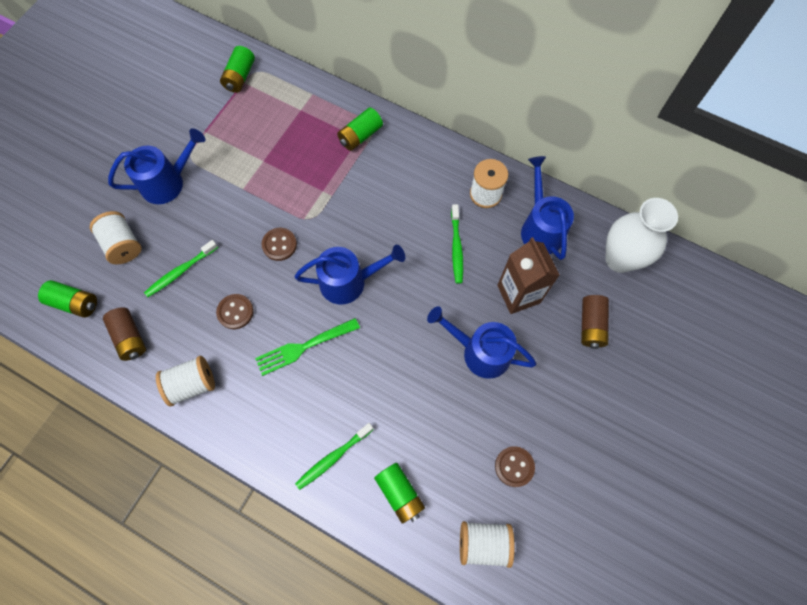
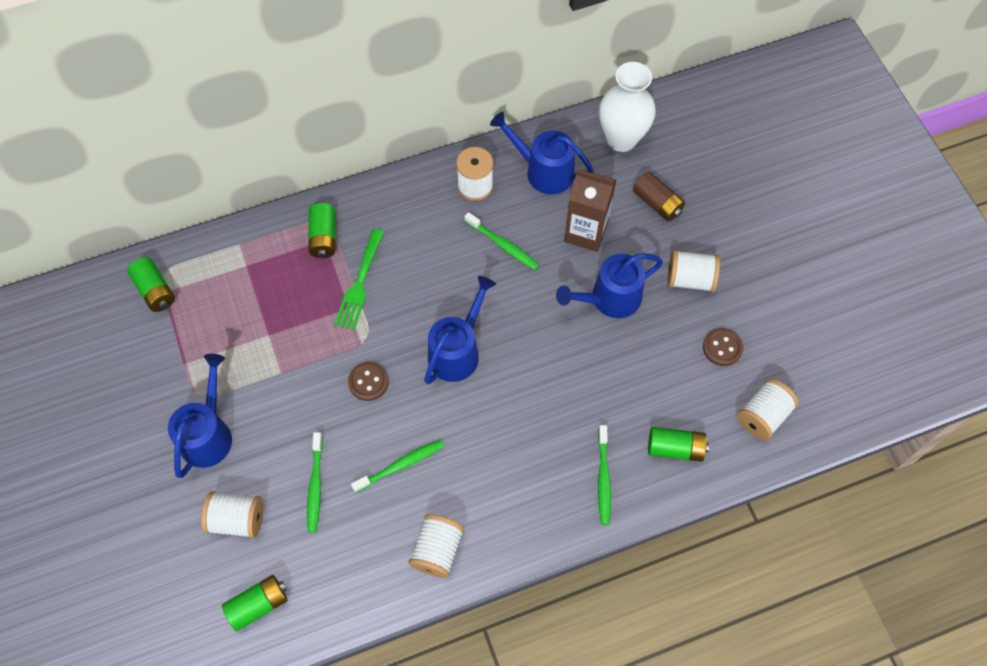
camera: 50 degrees left, 5 degrees down
(130, 337) = (342, 576): brown battery -> none
(235, 312) = (400, 465): brown button -> green toothbrush
(304, 346) = (485, 430): green fork -> green fork (360, 282)
(549, 398) = (690, 279): none -> white spool

